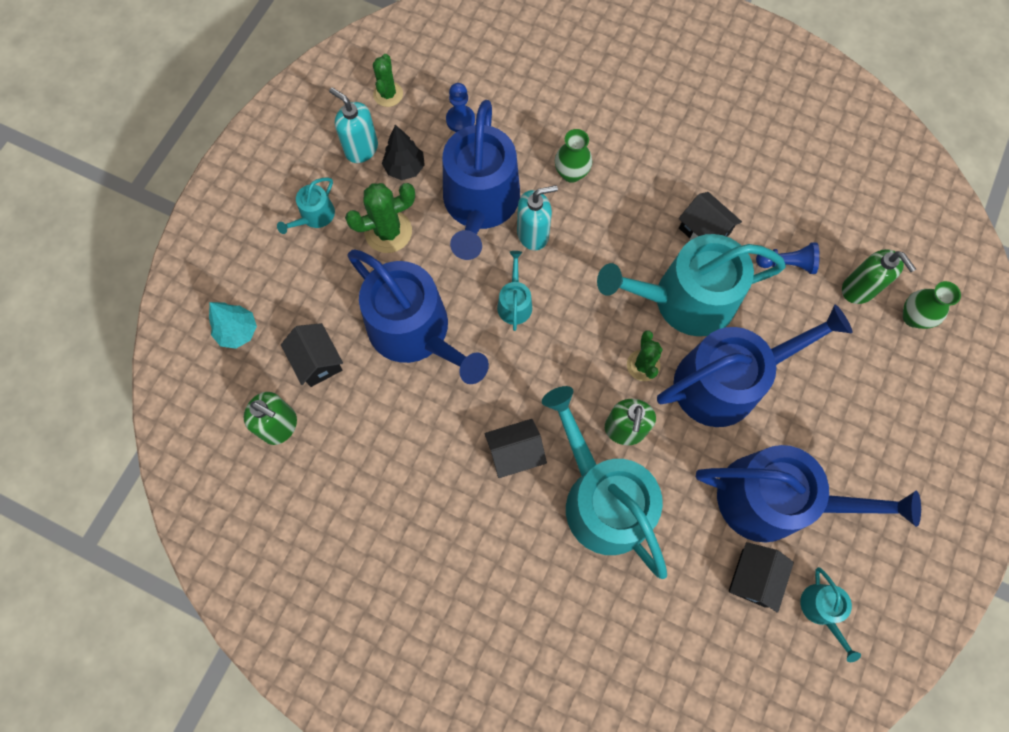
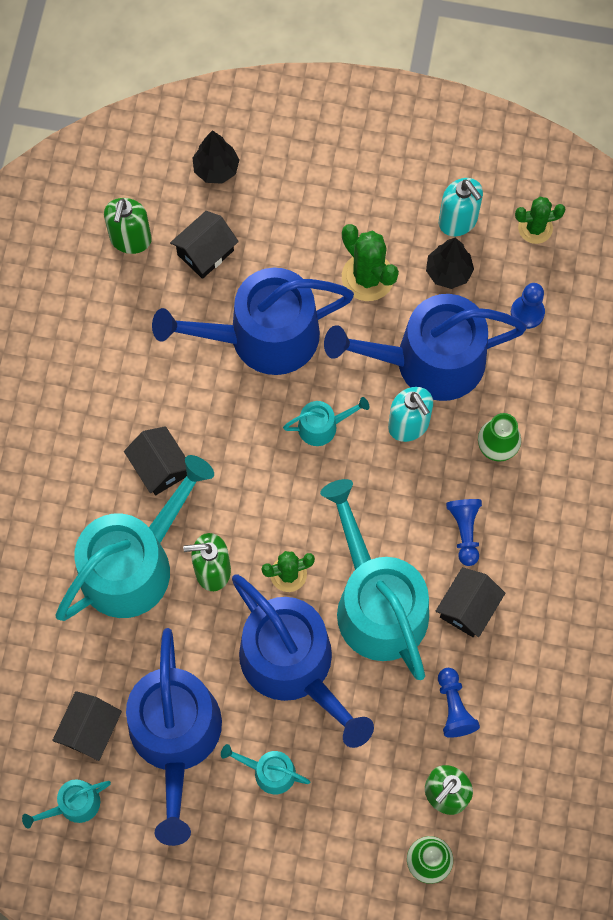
camera: 75 degrees right, 0 degrees up
(238, 332) = (216, 169): turquoise tree -> black tree
(314, 216) = (363, 200): turquoise watering can -> turquoise watering can (269, 771)
(361, 149) = (458, 221): turquoise soap dispenser -> turquoise soap dispenser turned 120 degrees clockwise
(415, 332) = (262, 336): blue watering can -> blue watering can turned 45 degrees clockwise
(638, 216) = (465, 531): none -> blue pawn
(753, 577) = (90, 730): black house -> black house turned 75 degrees counterclockwise

